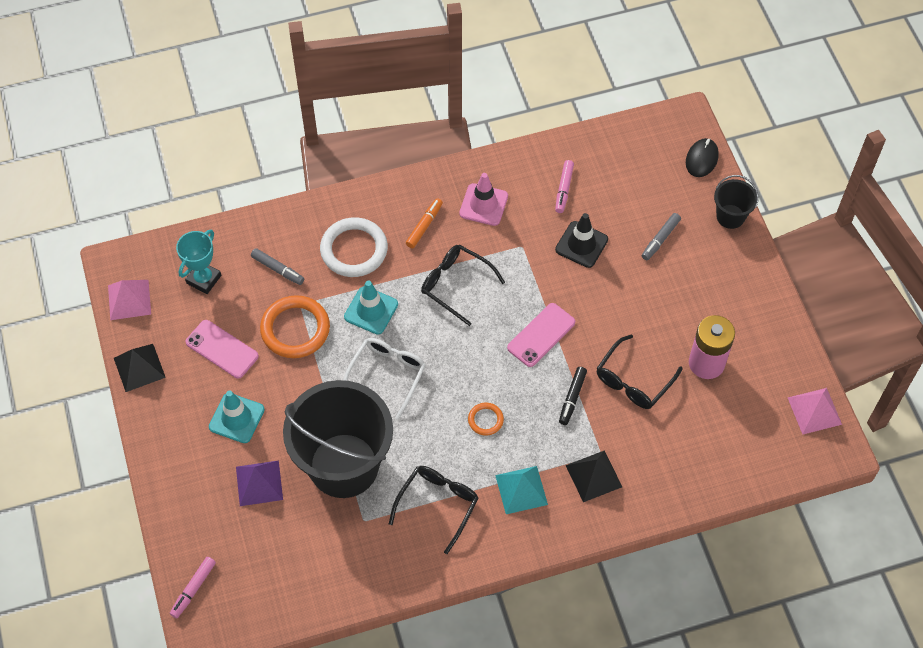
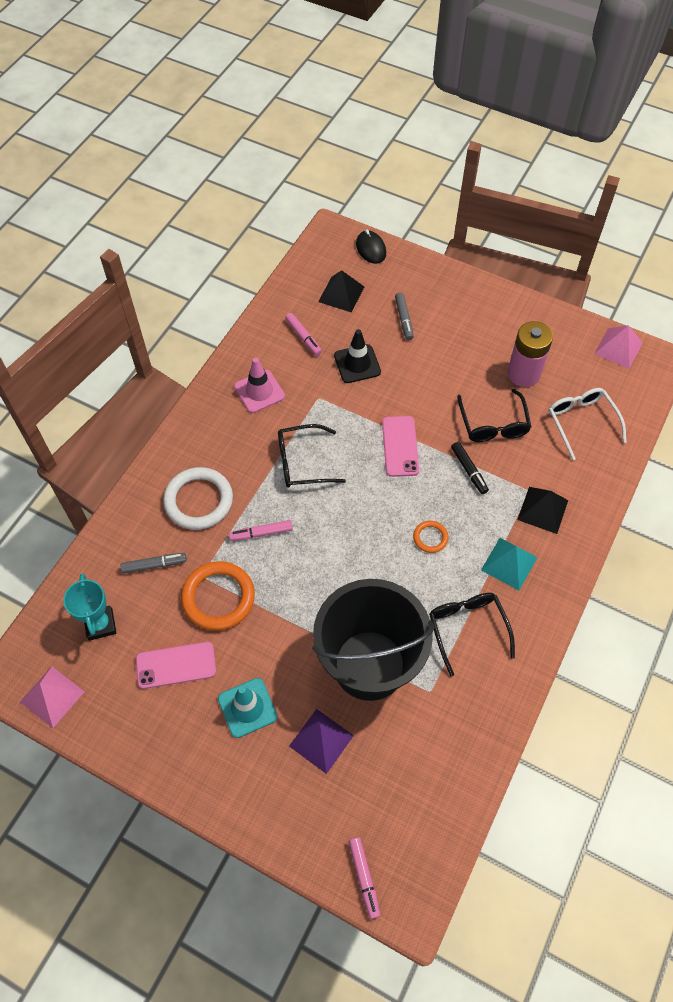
camera: 45 degrees left, 0 degrees up
(139, 367) = (121, 743): black pyramid -> black pyramid (341, 294)
(371, 310) = (261, 533): turquoise traffic cone -> pink marker
(387, 375) = (326, 569): white glasses -> white glasses (581, 422)
(424, 226) = (233, 440): orange marker -> none
(730, 216) = (430, 270): black bucket -> none

